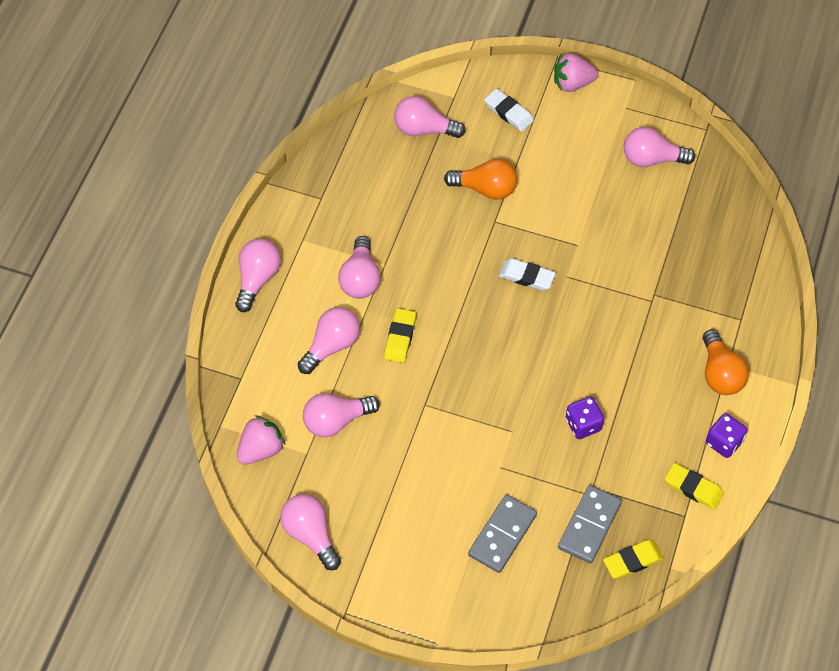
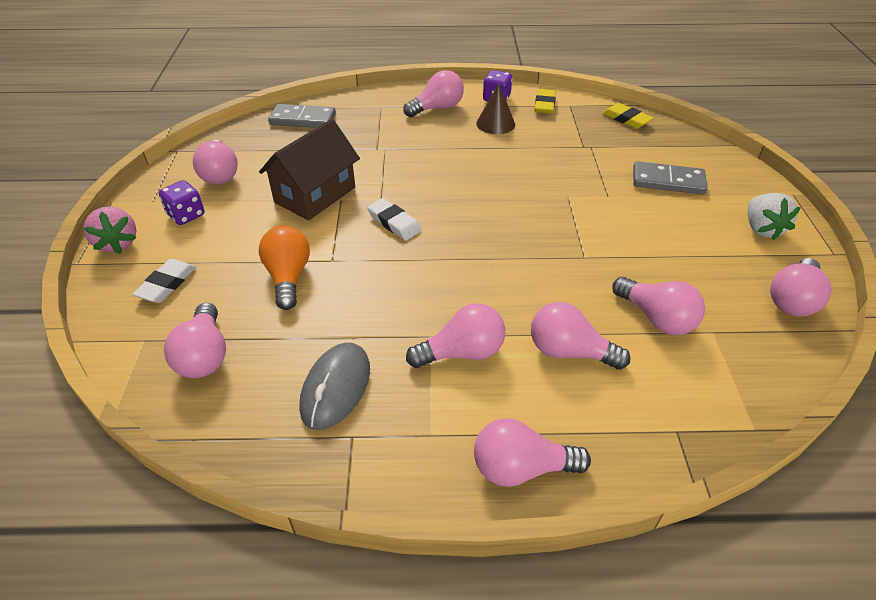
camera: 110 degrees left, 15 degrees down
(261, 449) = (746, 375): pink strawberry -> none
(363, 197) = (336, 388): none -> grey mouse
(400, 337) = (520, 295): yellow eraser -> none
(400, 573) = (762, 229): none -> white strawberry
(526, 276) = (394, 223): white eraser -> white eraser turned 45 degrees counterclockwise
(583, 424) = (531, 161): purple dice -> purple dice (186, 215)
(589, 525) = (617, 142): grey domino -> grey domino (303, 119)
(591, 226) = (315, 195): none -> brown house
(667, 420) = (495, 123): none -> brown cone
(720, 373) = (437, 108): orange light bulb -> pink light bulb

